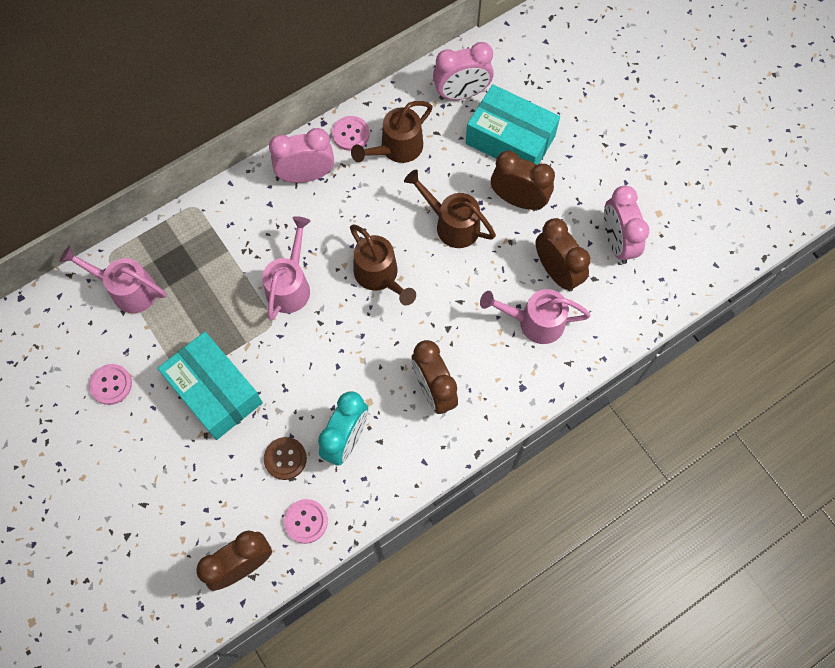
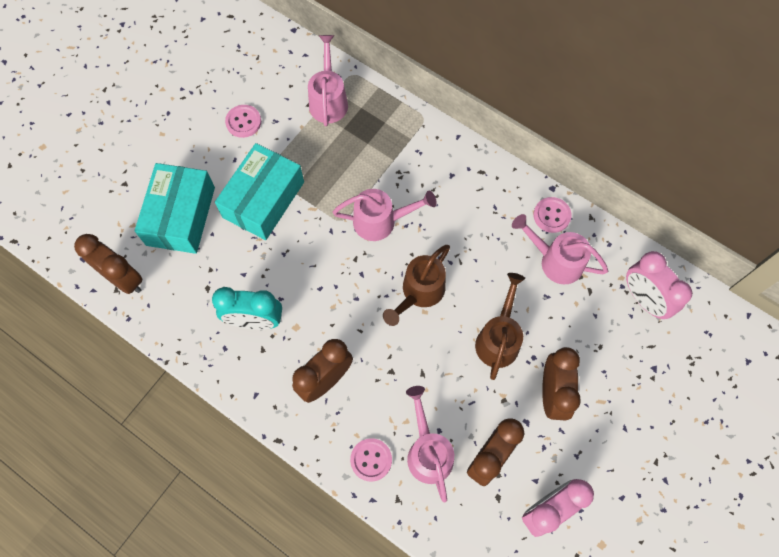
camera: 70 degrees right, 0 degrees up
(285, 458) = (222, 277): brown button -> none
(306, 175) = (492, 194): pink clock -> none
(306, 521) = (173, 314): pink button -> pink button (371, 460)
(396, 149) = (555, 261): brown watering can -> pink watering can
(510, 140) = (615, 363): turquoise box -> turquoise box (181, 216)

